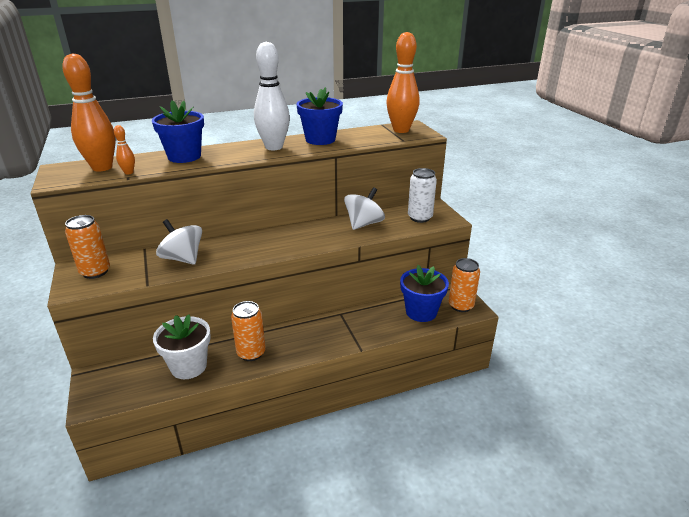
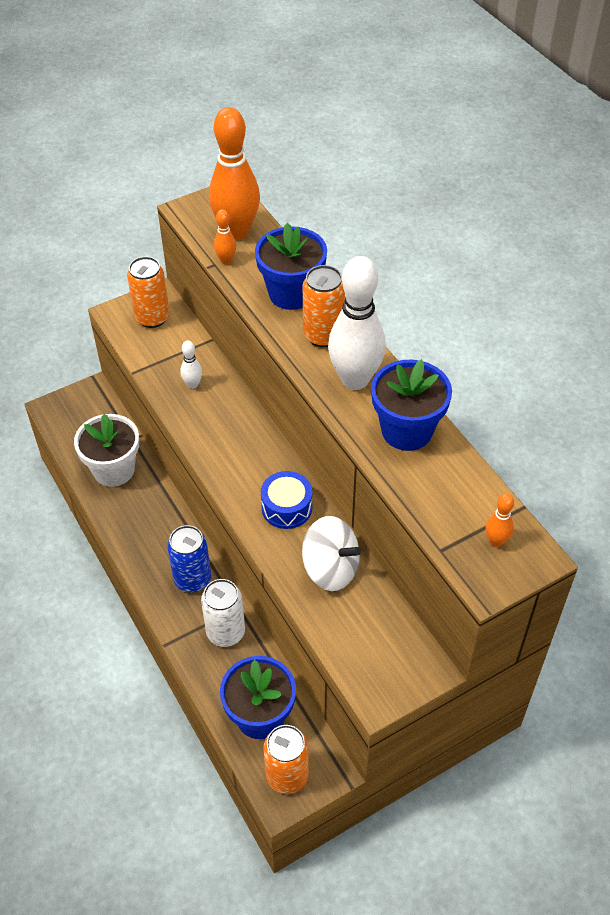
camera: 80 degrees right, 20 degrees up
(183, 258) = (193, 384): white spinning top -> white bowling pin
(251, 353) = (143, 523): orange can -> orange can (323, 335)
(311, 332) = (192, 579): none -> blue can
(313, 233) = (287, 507): none -> blue drum
(401, 130) = (496, 541): orange bowling pin -> orange bowling pin, size x0.44
(420, 217) = (372, 649): white can -> white can (225, 632)

